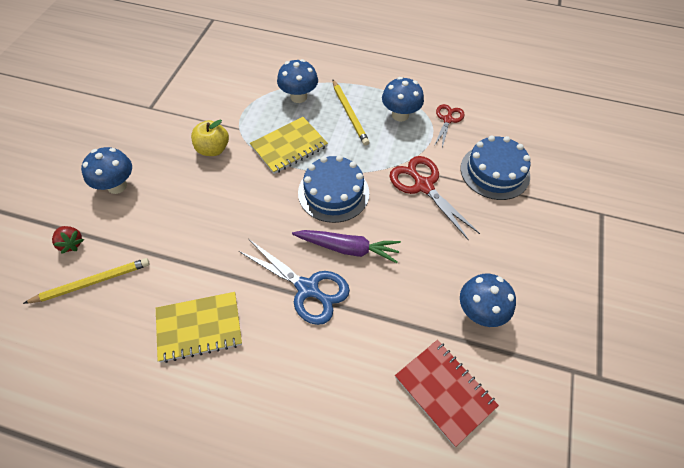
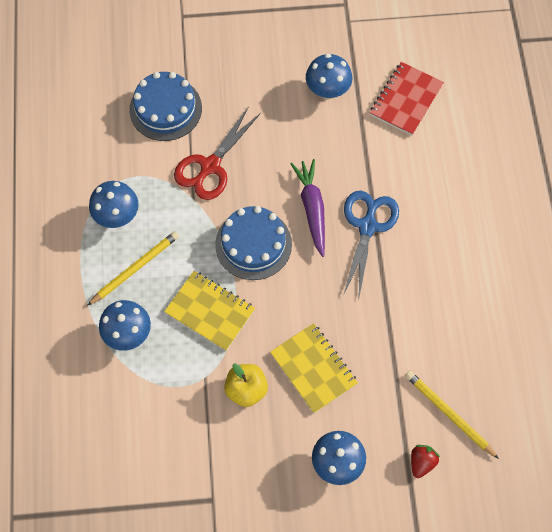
camera: 110 degrees left, 10 degrees up
(199, 327) = (443, 297): yellow notebook -> yellow notebook (313, 369)
(447, 120) = (107, 167): red scissors -> none

